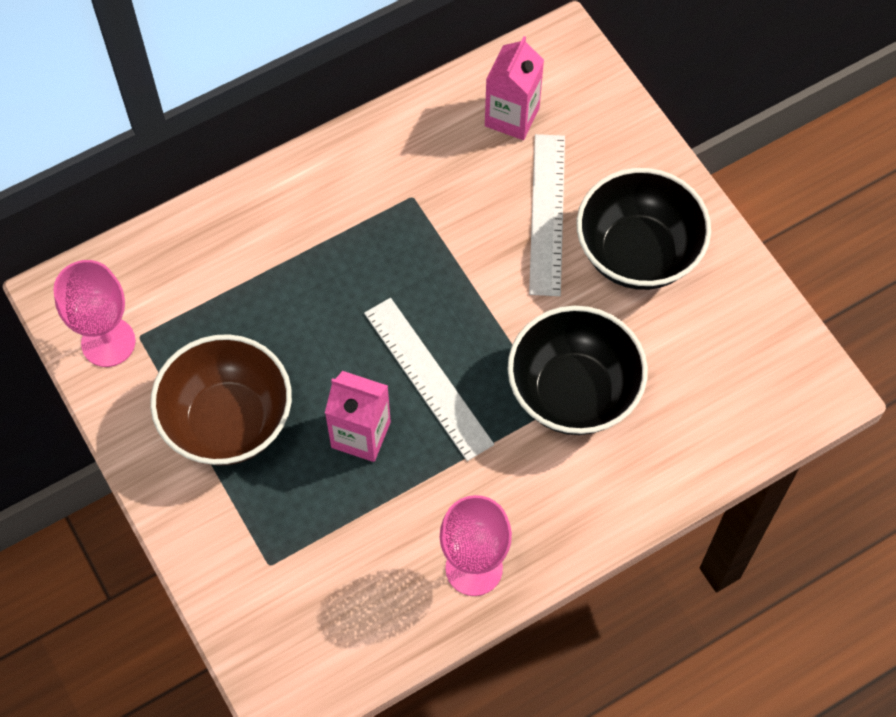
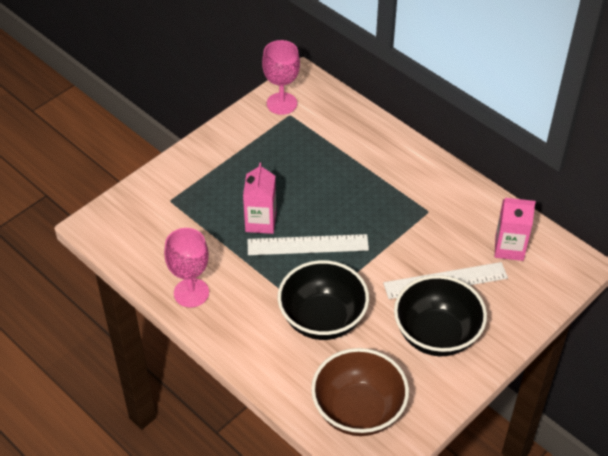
camera: 75 degrees right, 15 degrees down
(228, 421) = (250, 163): brown bowl -> brown bowl (358, 411)
(428, 378) = (308, 245): white ruler -> white ruler turned 45 degrees clockwise

